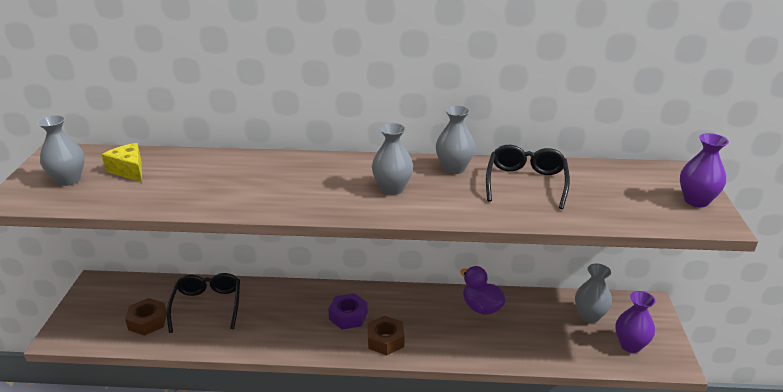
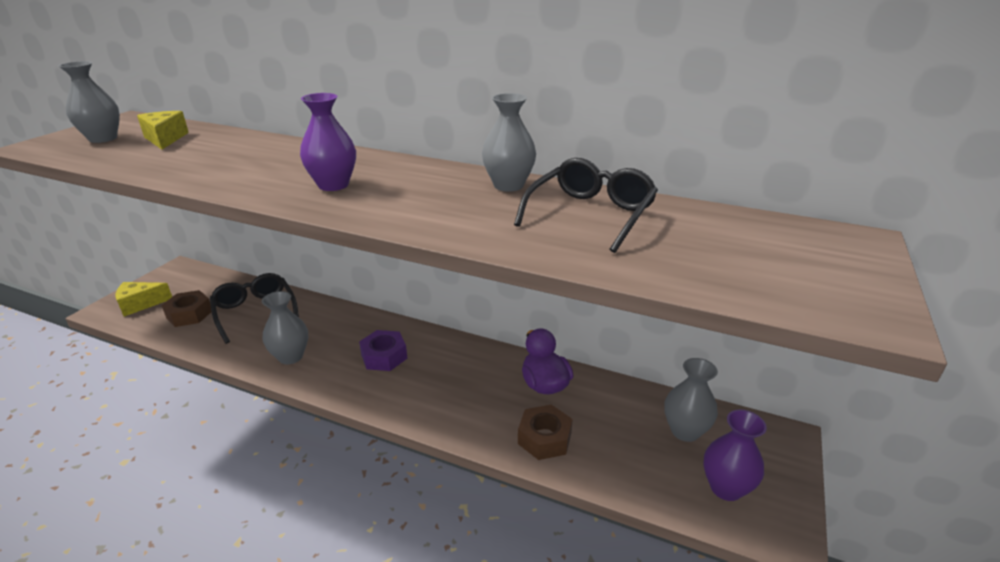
camera: 20 degrees right, 0 degrees up
(90, 323) = (140, 304): none -> yellow cheese
(207, 305) = (255, 311): black glasses -> black glasses turned 45 degrees counterclockwise
(385, 340) = (405, 394): brown nut -> brown nut (544, 438)
(392, 189) = (409, 194): grey vase -> grey vase (290, 356)
(696, 201) = (853, 280): purple vase -> purple vase (333, 185)

